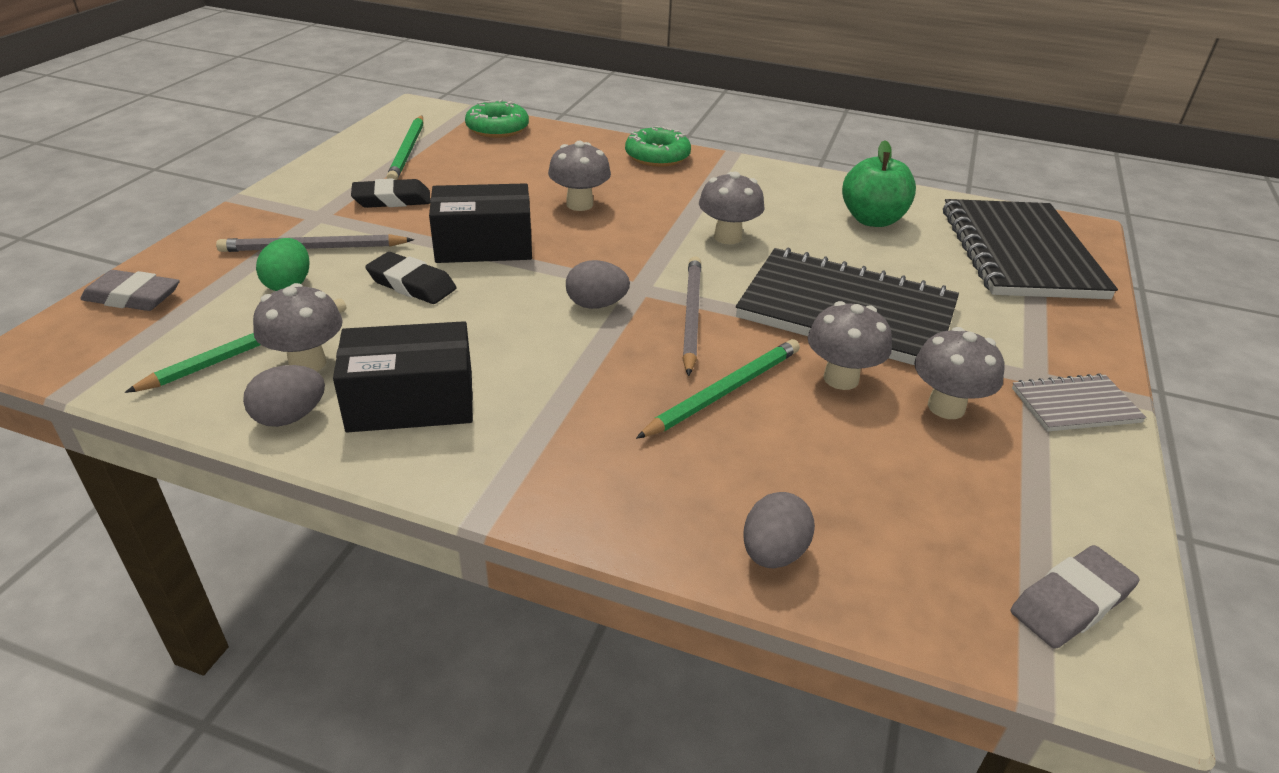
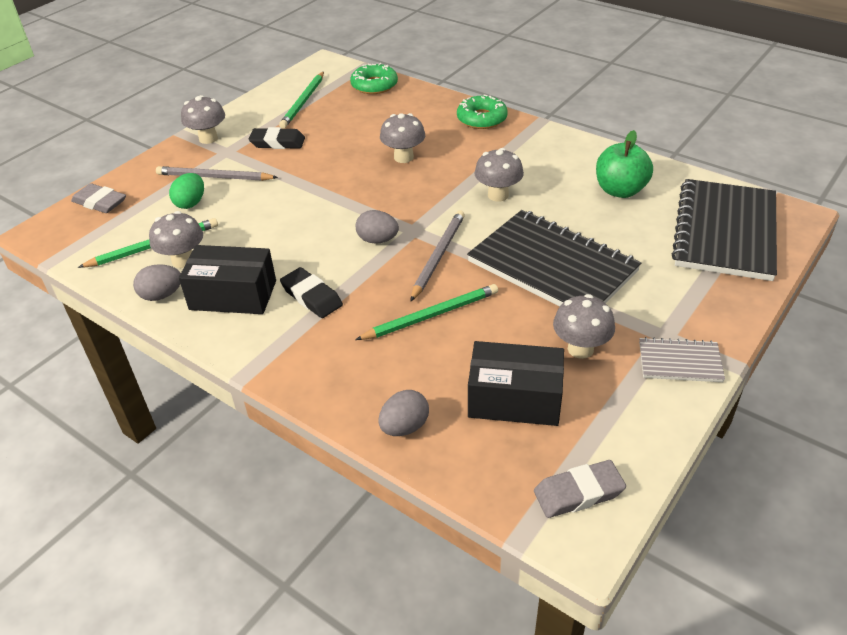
camera: 20 degrees right, 5 degrees up
(412, 284) = (265, 211): black eraser -> black eraser (311, 297)
(484, 246) = (323, 186): black box -> black box (514, 399)
(841, 378) = (517, 317): grey mushroom -> grey mushroom (208, 138)

